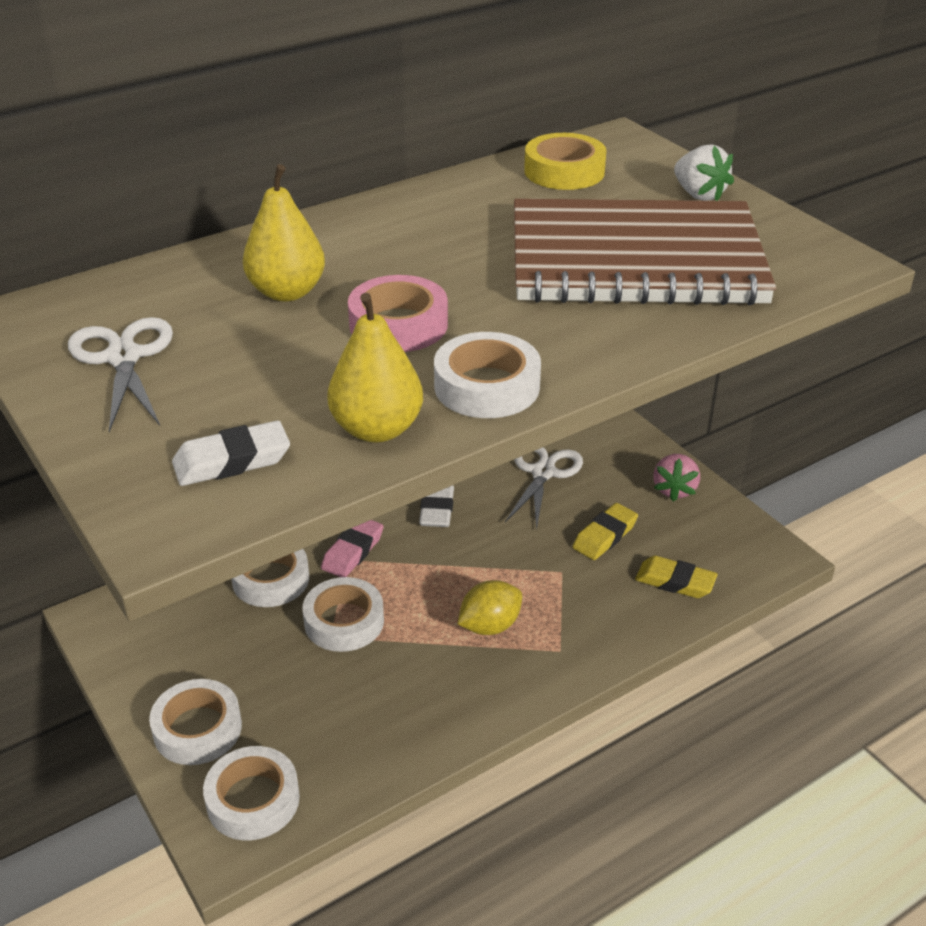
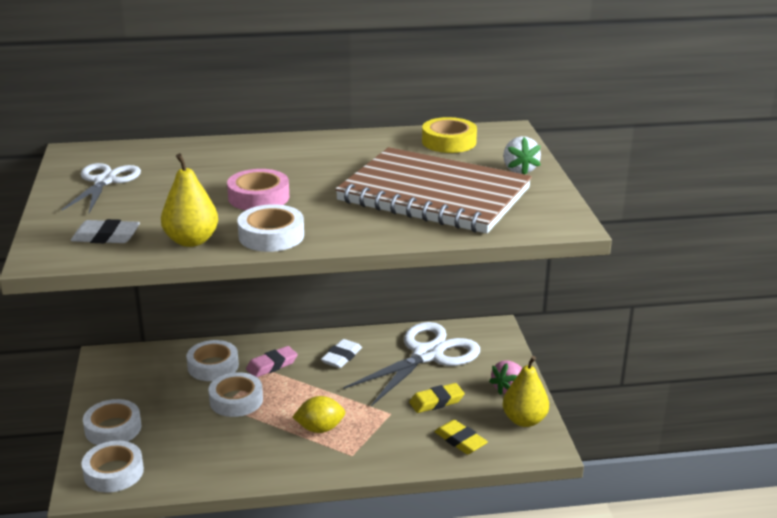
camera: 25 degrees right, 10 degrees down
(287, 292) = (218, 170): yellow pear -> yellow pear (524, 420)
(543, 473) = (427, 355): white scissors -> white scissors, size x1.63

